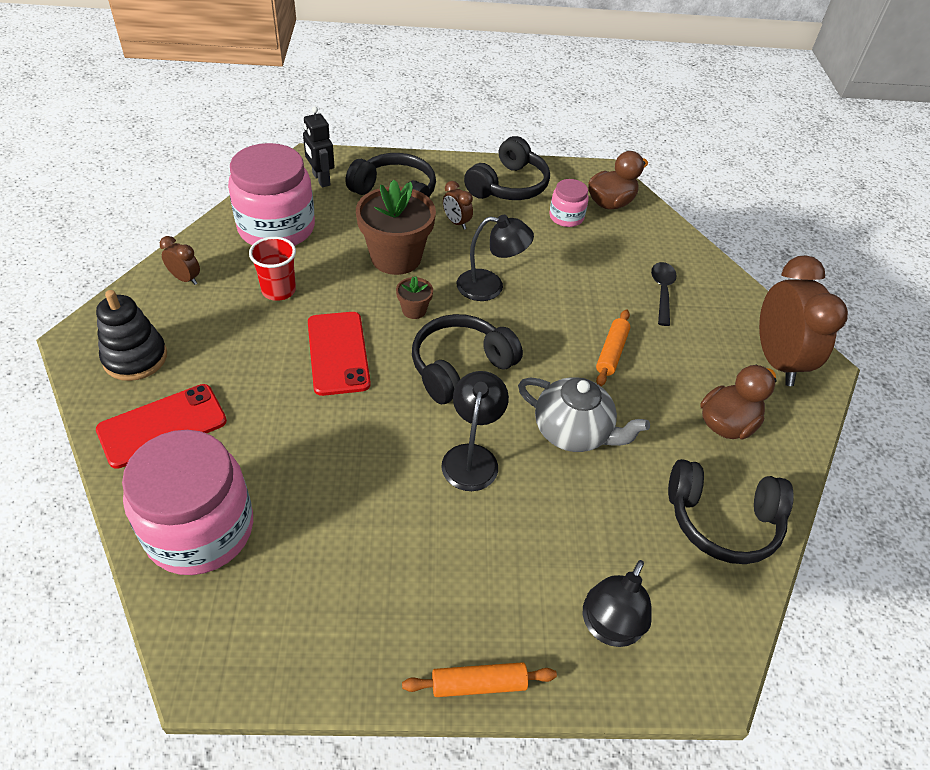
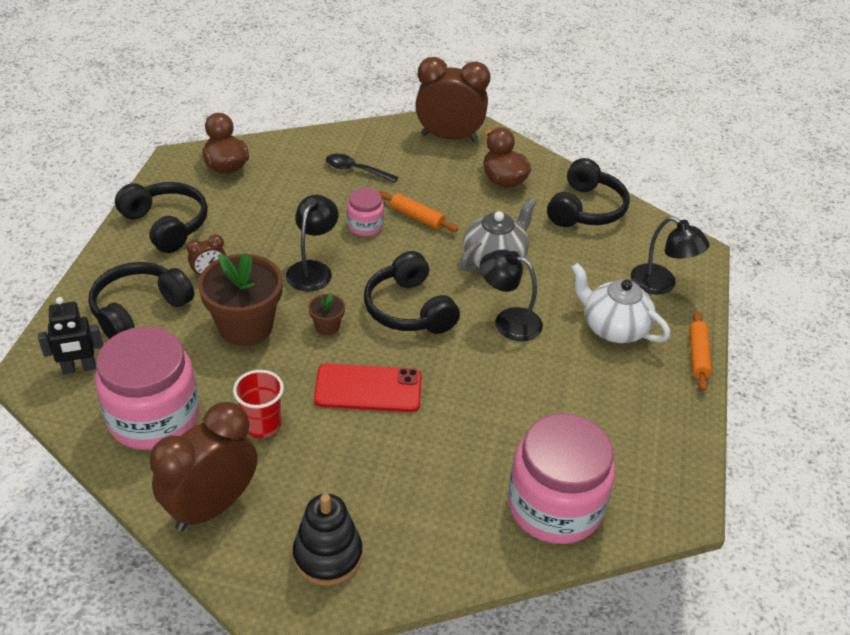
camera: 75 degrees left, 5 degrees down
(162, 425) = (429, 532): red phone -> none
(185, 279) = (212, 506): brown clock -> brown clock, size x2.25
(498, 571) = (613, 328): none -> white teapot
(566, 217) = (234, 199): pink jar -> pink jar (365, 226)

